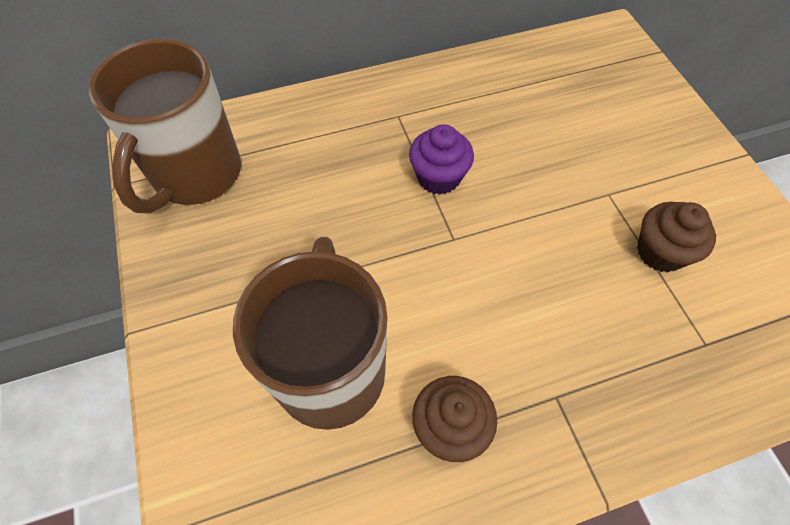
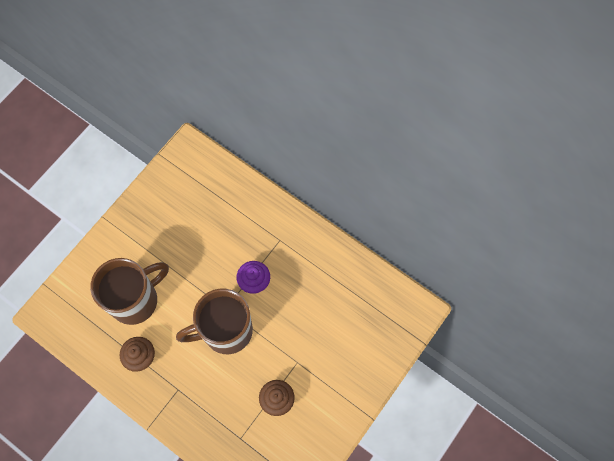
camera: 55 degrees right, 10 degrees up
(195, 175) = (185, 180): brown mug -> brown mug (225, 331)

